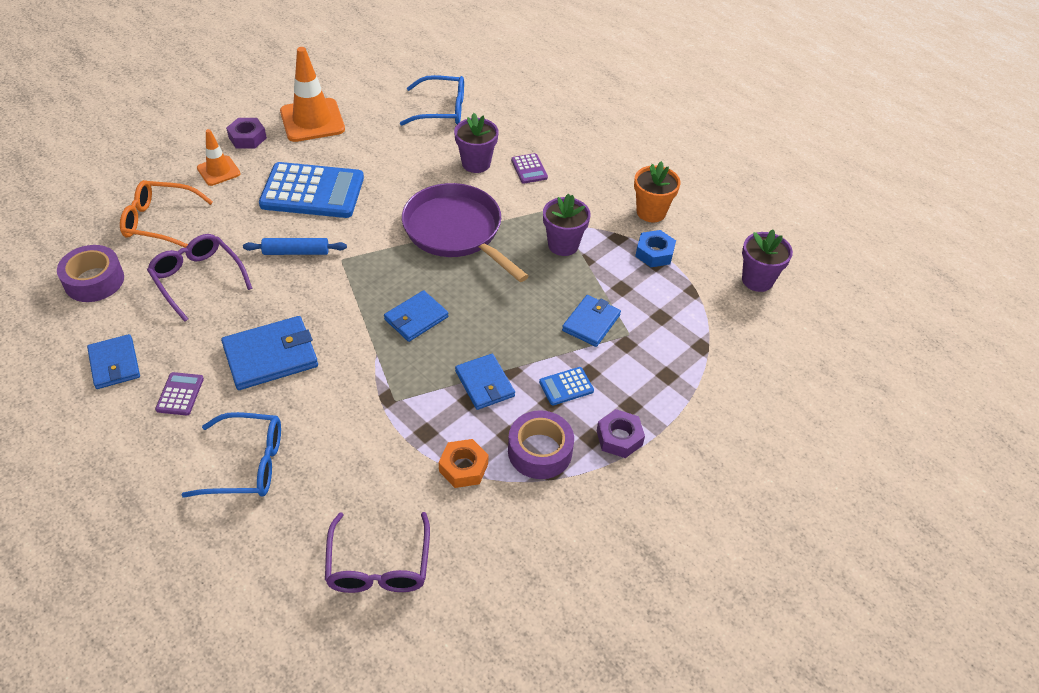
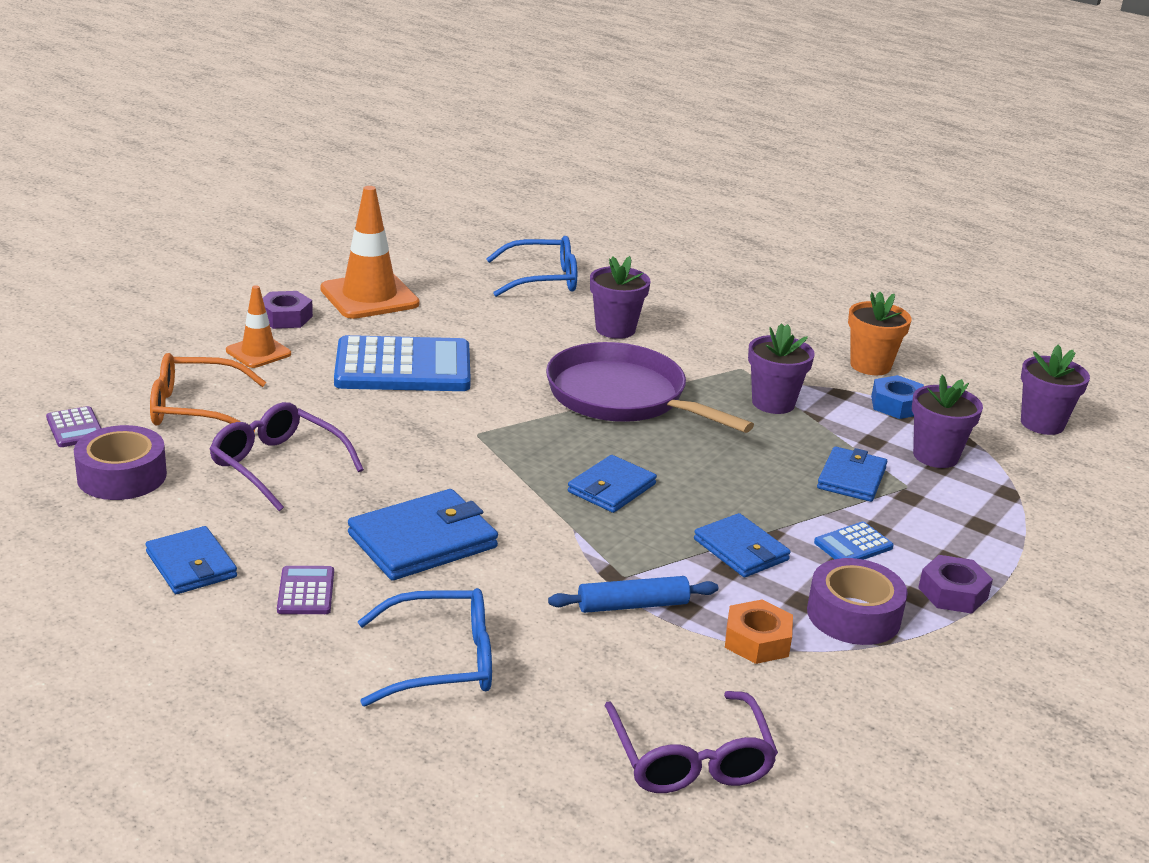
camera: 10 degrees left, 20 degrees down
(296, 252) = (408, 429): blue rolling pin -> blue rolling pin (632, 605)
(529, 169) = (689, 331): purple calculator -> purple calculator (75, 428)
(662, 306) = (935, 456): none -> purple flower pot

